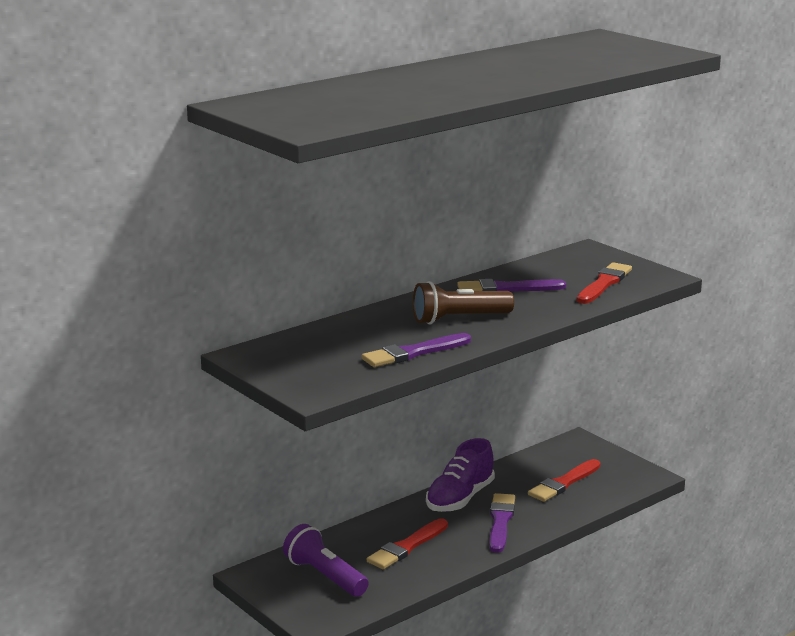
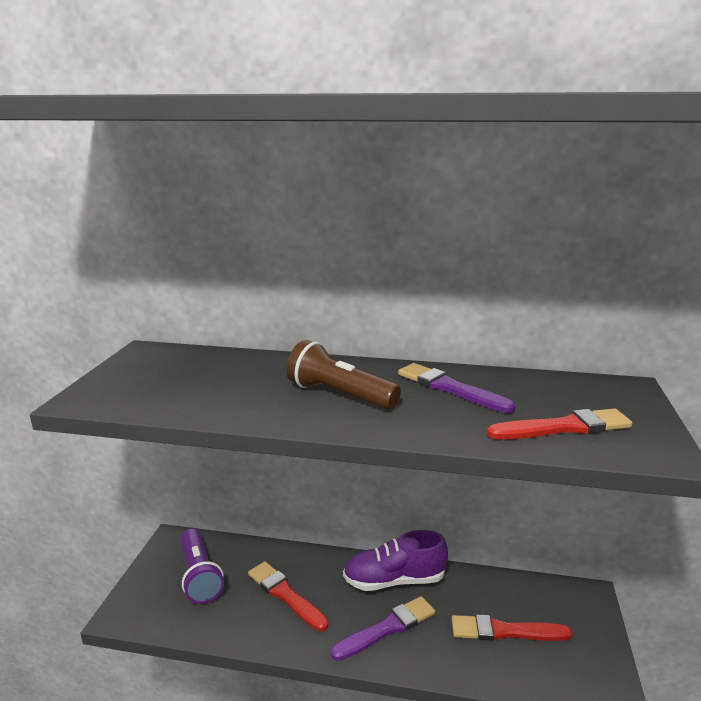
camera: 50 degrees right, 0 degrees up
(325, 576) = (199, 576): purple flashlight -> purple flashlight turned 150 degrees clockwise
(407, 547) = (285, 595): red brush -> red brush turned 45 degrees clockwise
(413, 353) = (228, 405): purple brush -> none

